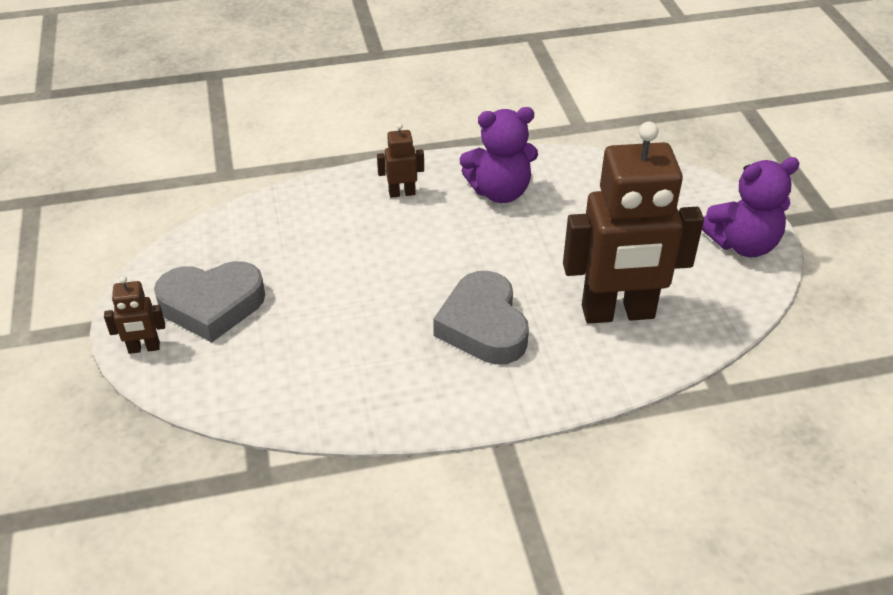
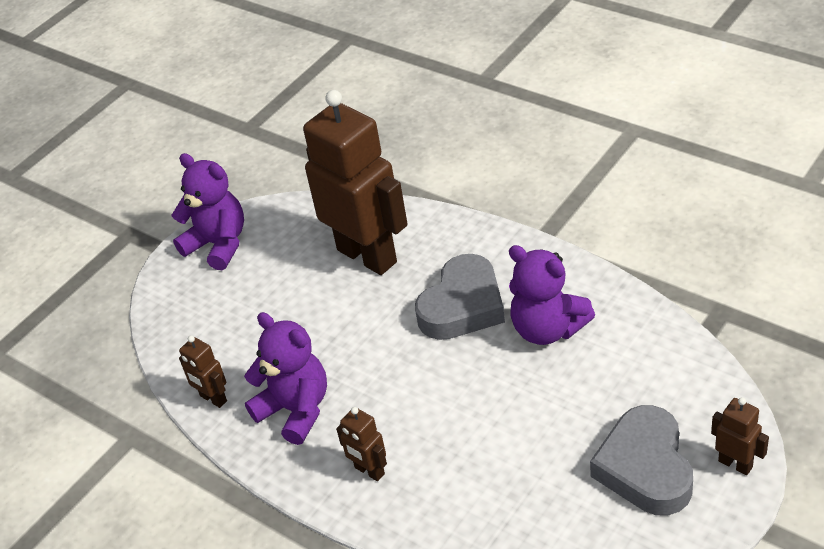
camera: 125 degrees left, 0 degrees up
(212, 305) = (645, 468): grey heart -> grey heart turned 135 degrees counterclockwise
(392, 352) = (547, 329): none -> purple teddy bear
(562, 165) = (213, 399): none -> brown robot

